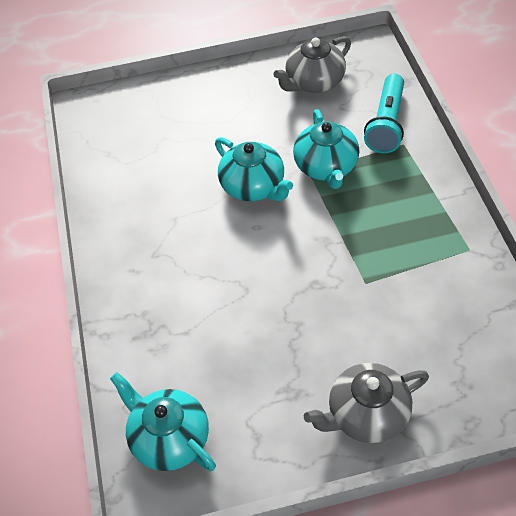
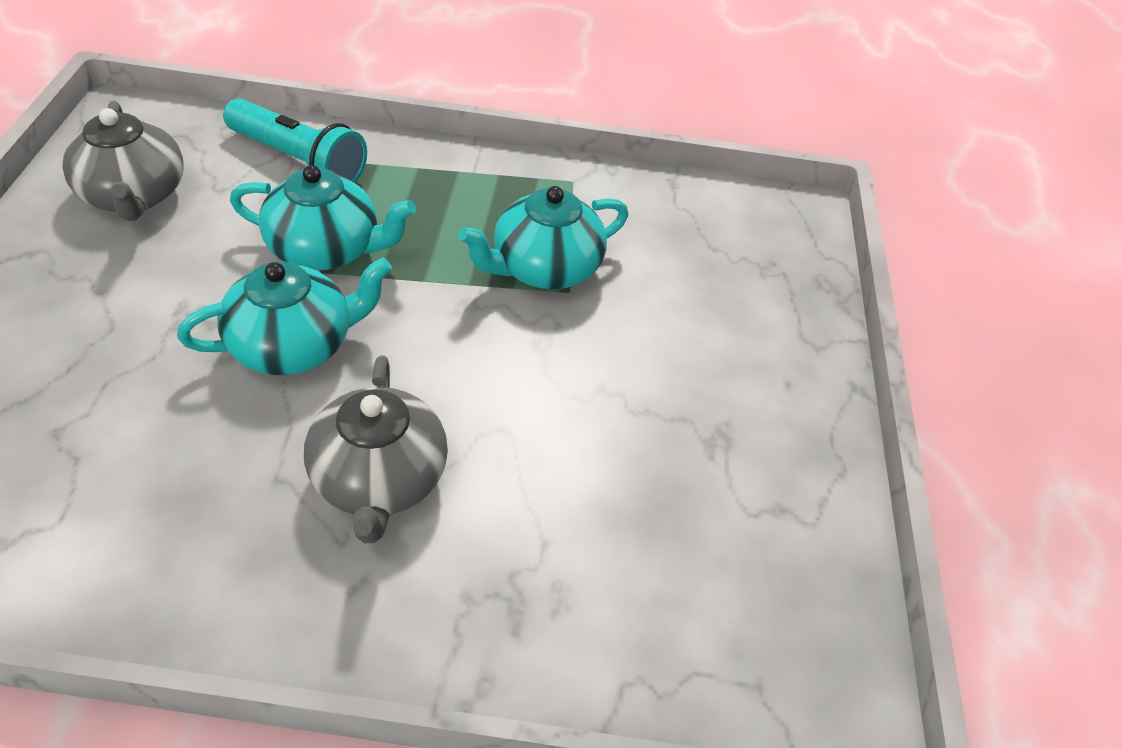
camera: 80 degrees left, 5 degrees down
(169, 438) = (748, 636): turquoise teapot -> turquoise teapot (544, 268)
(366, 414) = (782, 372): grey teapot -> grey teapot (379, 480)

